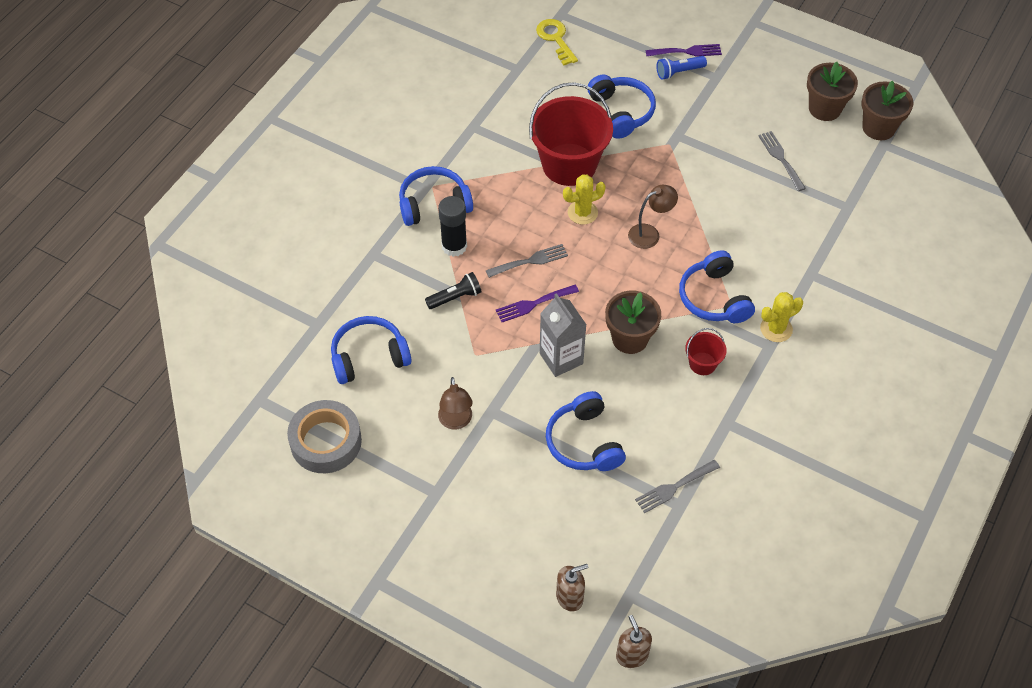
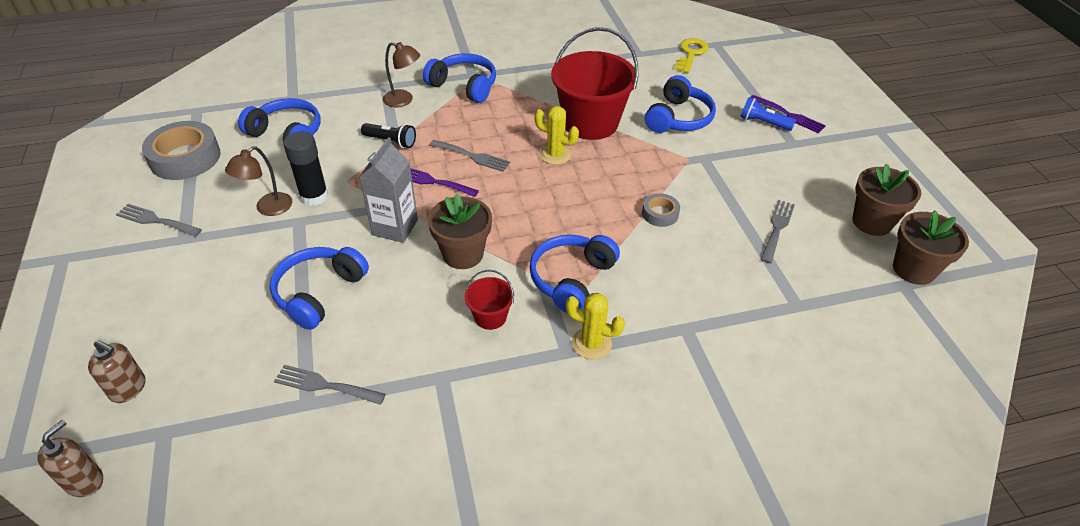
camera: 45 degrees right, 10 degrees down
(393, 500) = (156, 220): none -> grey fork
(454, 246) = (438, 115): black glue stick -> black glue stick (314, 196)
(650, 234) = (586, 201): brown lamp -> brown lamp (404, 100)
(704, 205) = (660, 214): none -> grey tape

